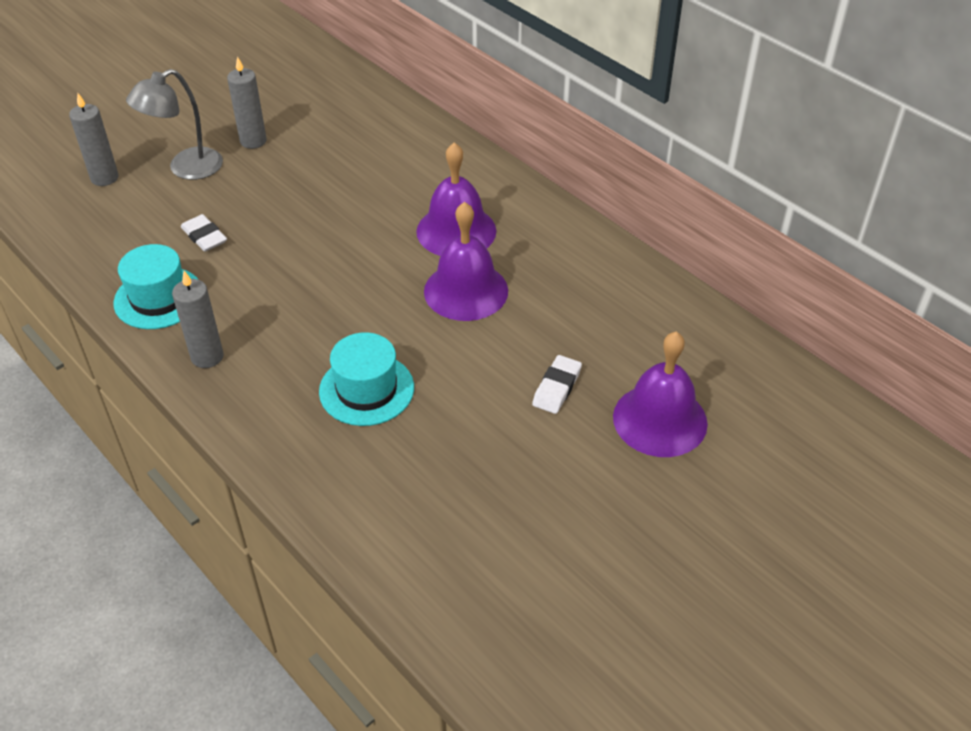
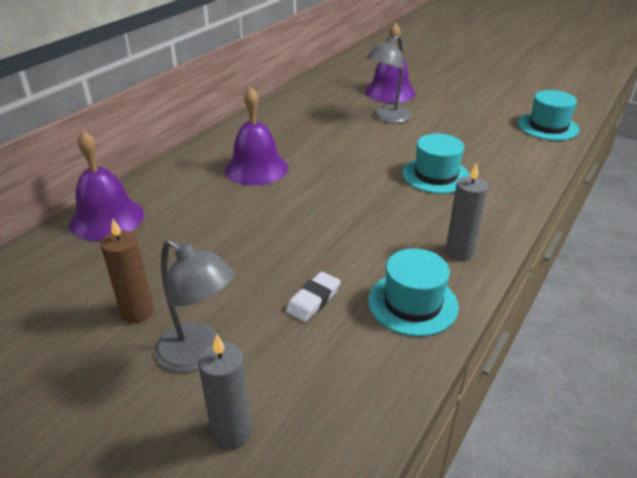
camera: 105 degrees left, 10 degrees down
(253, 141) = (137, 312): grey candle -> brown candle
(454, 599) = (548, 127): none -> turquoise hat
(466, 291) = (320, 155): purple bell -> purple bell (107, 218)
(557, 388) = (387, 118): white eraser -> grey lamp

